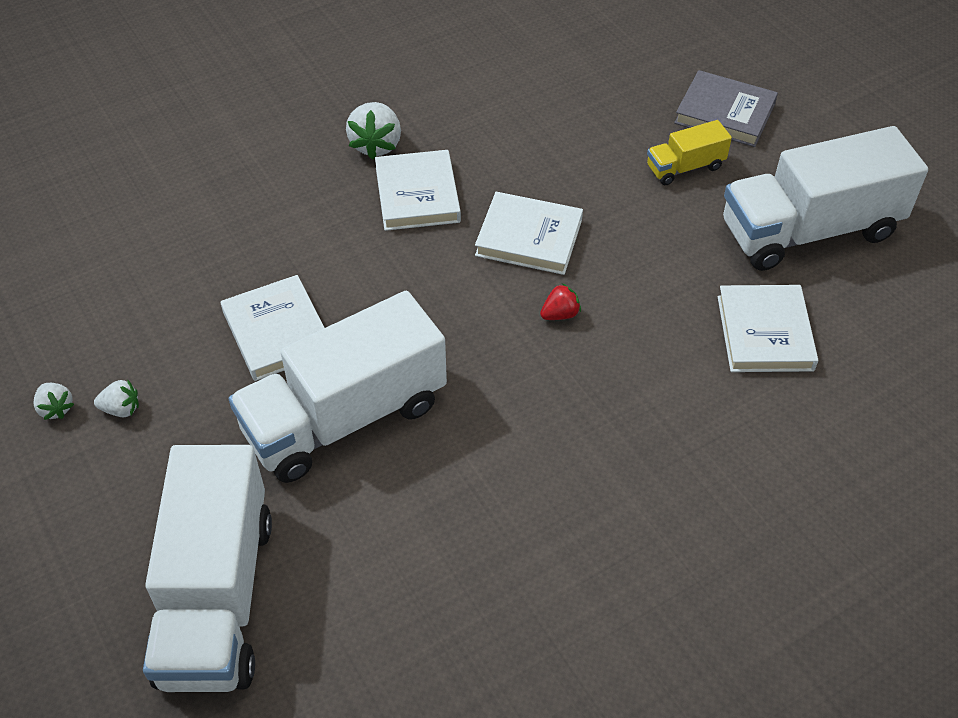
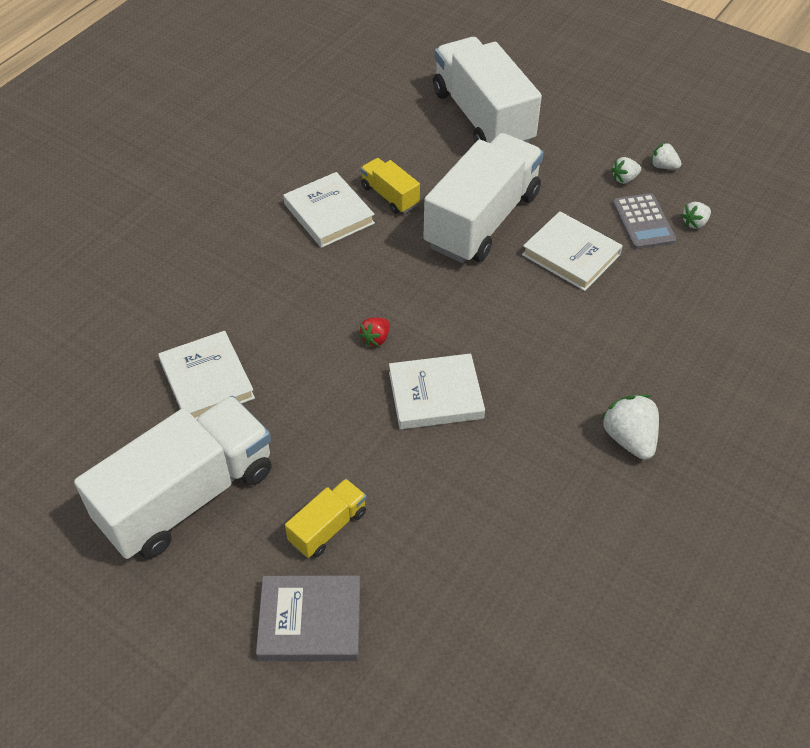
camera: 155 degrees right, 0 degrees up
(103, 318) = (694, 223): none -> white strawberry
(158, 342) = (643, 222): none -> grey calculator
(417, 195) = (555, 401): white book -> white book (329, 214)
(440, 502) = (390, 196): none -> yellow truck

